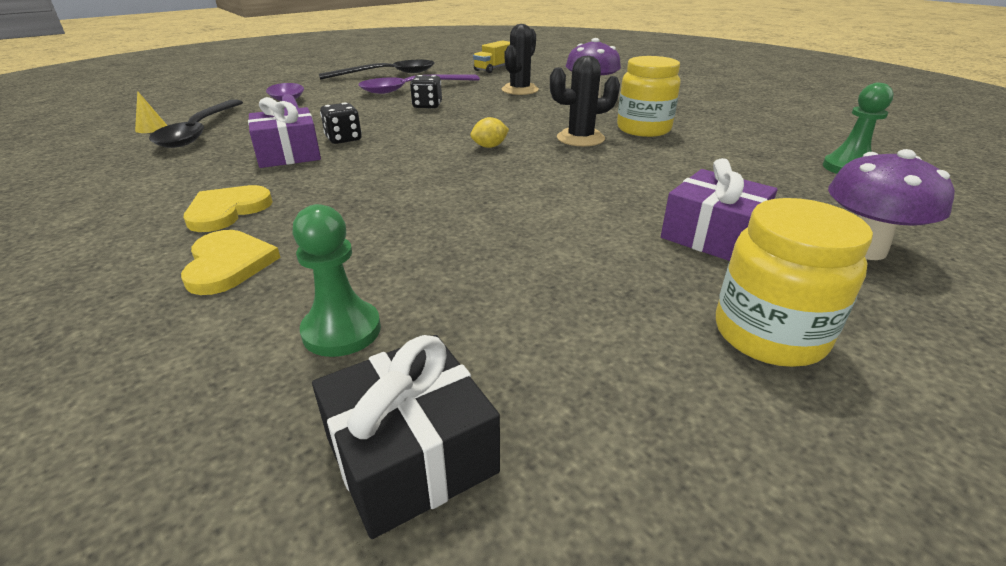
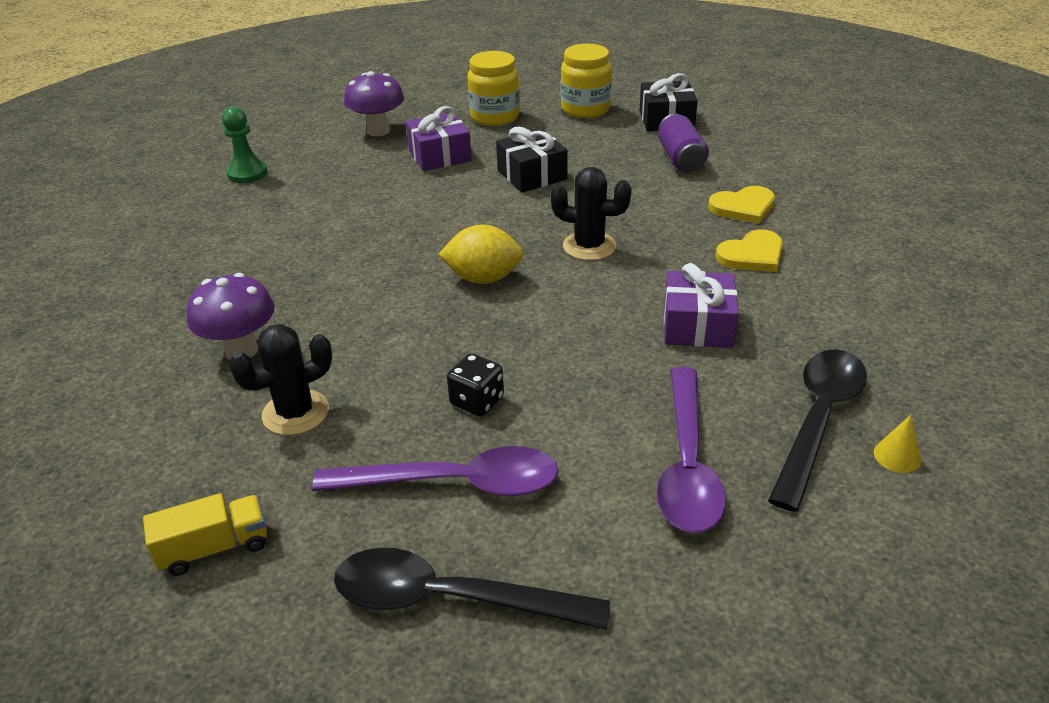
camera: 150 degrees left, 5 degrees up
(228, 264) = (743, 207): yellow heart -> yellow heart turned 120 degrees counterclockwise
(342, 331) = (681, 159): green pawn -> purple can
(343, 139) = (629, 340): black dice -> none
(489, 146) = (483, 278): yellow lemon -> yellow lemon, size x1.79
(557, 239) = (532, 175): none -> black gift
(580, 138) = (382, 265): black cactus -> black cactus (589, 246)
(643, 129) = (300, 262): yellow jar -> yellow jar (585, 109)

